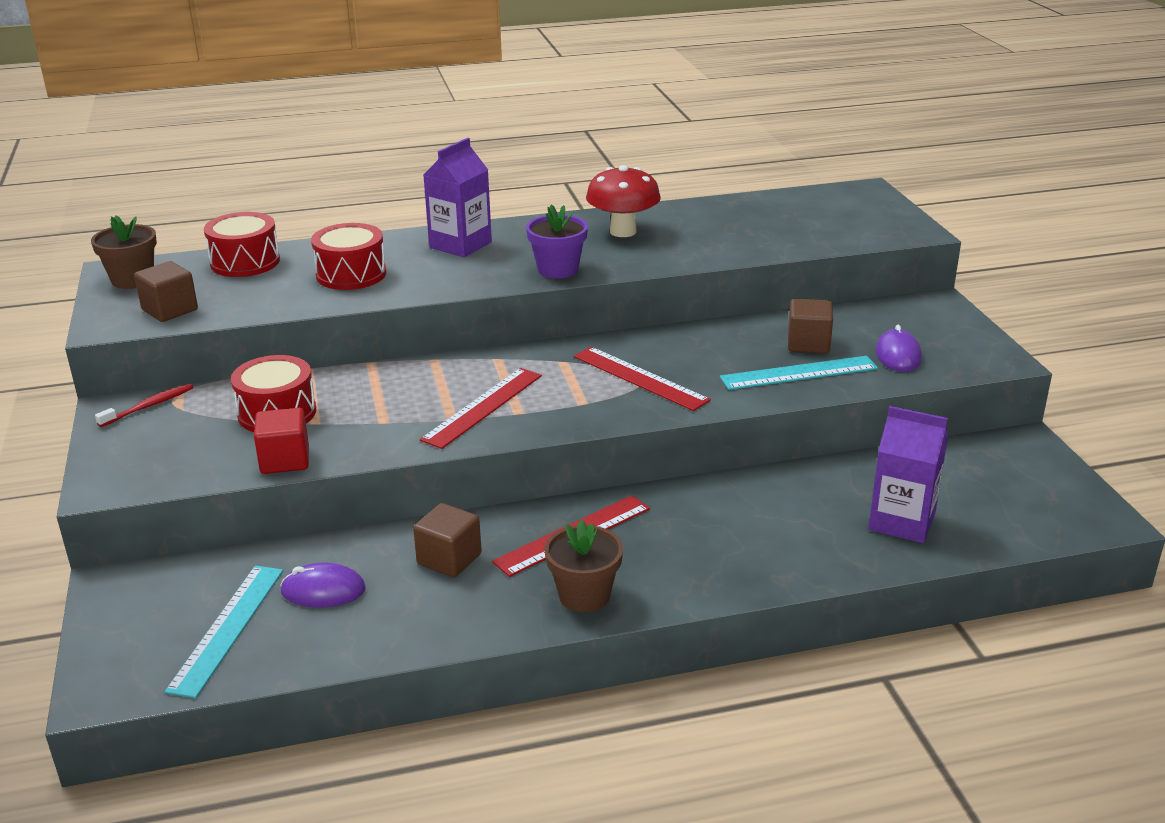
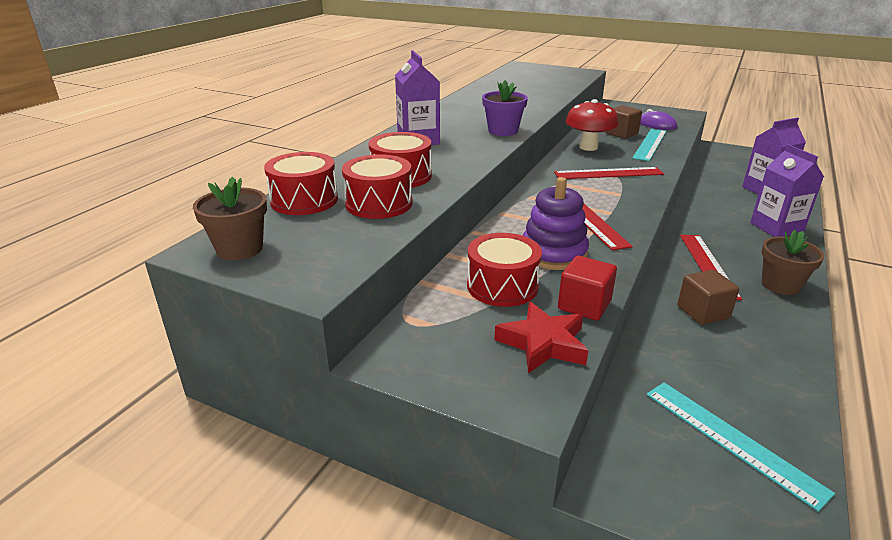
camera: 50 degrees left, 0 degrees up
(149, 406) = (407, 338): red toothbrush -> none
(170, 310) = (337, 250): brown cube -> none
(198, 462) = (543, 343): none -> red star
(276, 290) = (379, 203): none -> red drum
(323, 590) = (706, 374): purple mouse -> none
(373, 414) = (553, 253): none -> purple stacking toy
(623, 231) = (479, 107): red mushroom -> red mushroom (588, 147)
(765, 558) = (776, 227): none -> purple carton

